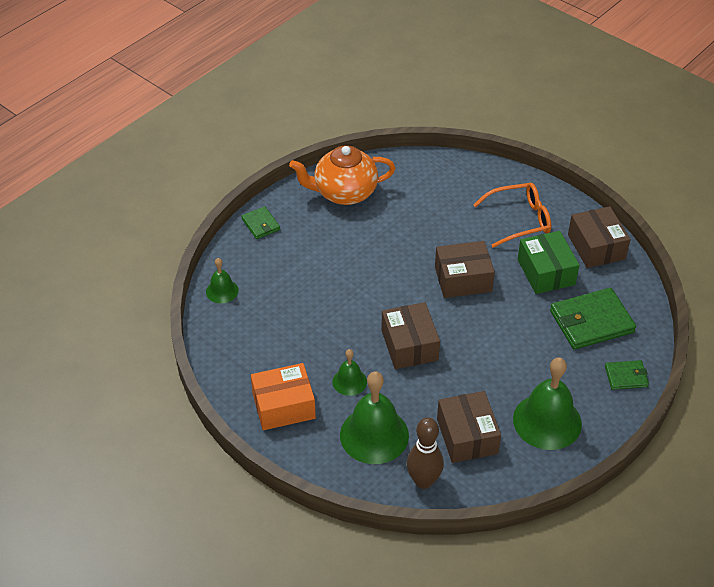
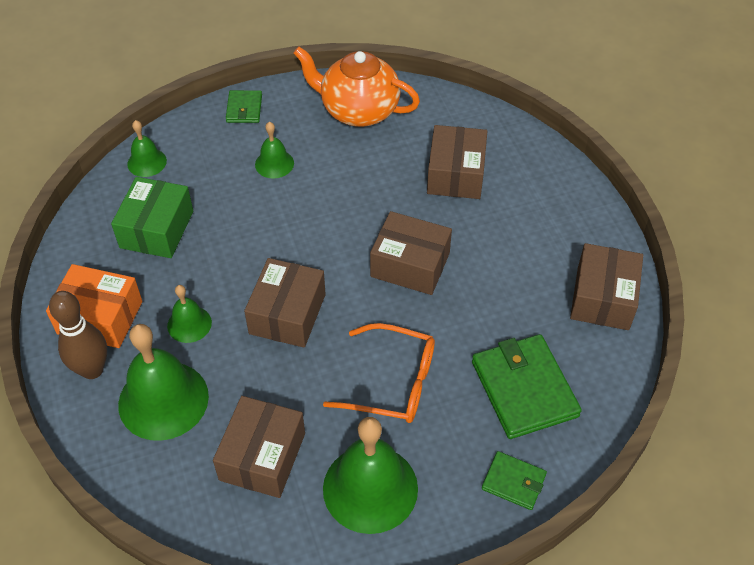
camera: 30 degrees right, 5 degrees up
(316, 253) = (274, 164): none -> green bell
(423, 481) = (170, 485): brown bowling pin -> brown bowling pin (92, 369)
(445, 208) = (455, 174): none -> brown box
(519, 220) = (531, 224): orange glasses -> orange glasses (392, 382)
(546, 272) = (515, 301): green box -> green box (157, 229)
(591, 321) = (524, 389): green wallet -> green wallet turned 60 degrees clockwise

